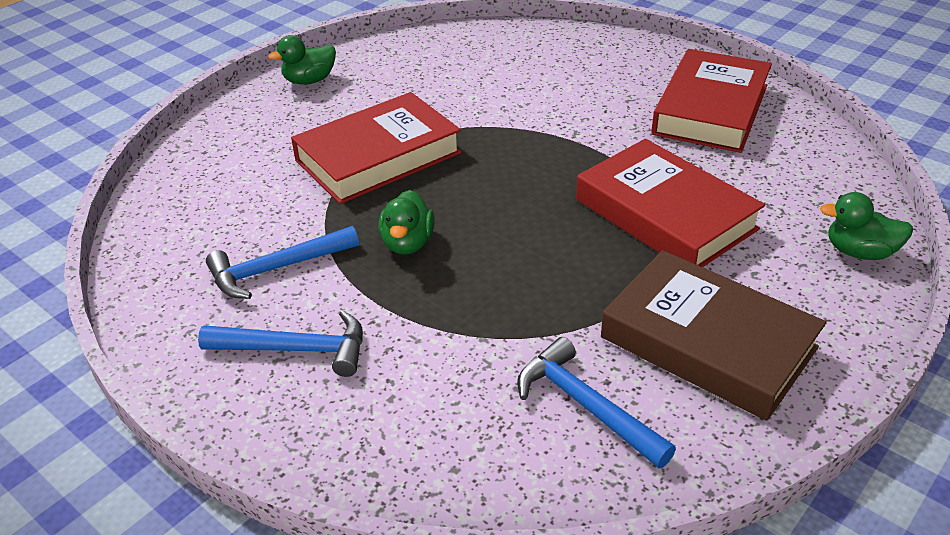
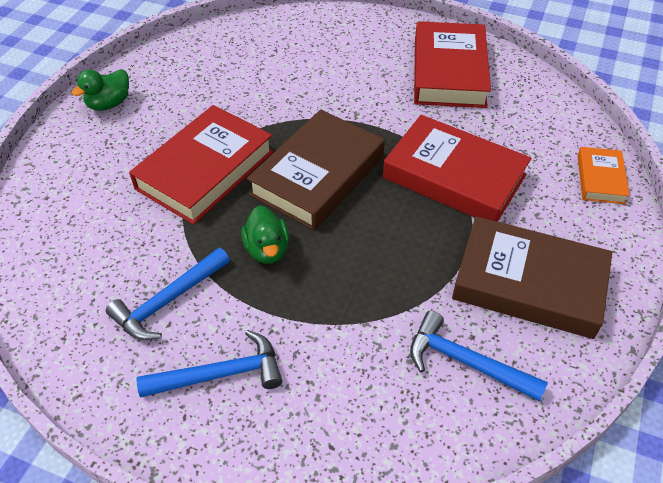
camera: 20 degrees left, 10 degrees up
(500, 184) = (317, 175): none -> brown book
(859, 252) = (600, 179): green duck -> orange book

